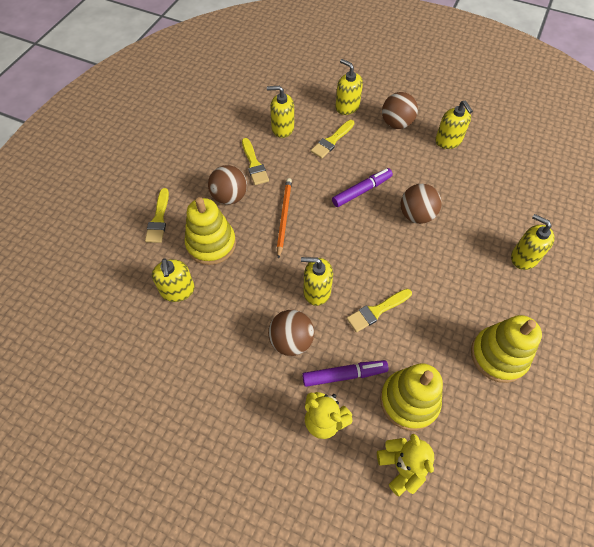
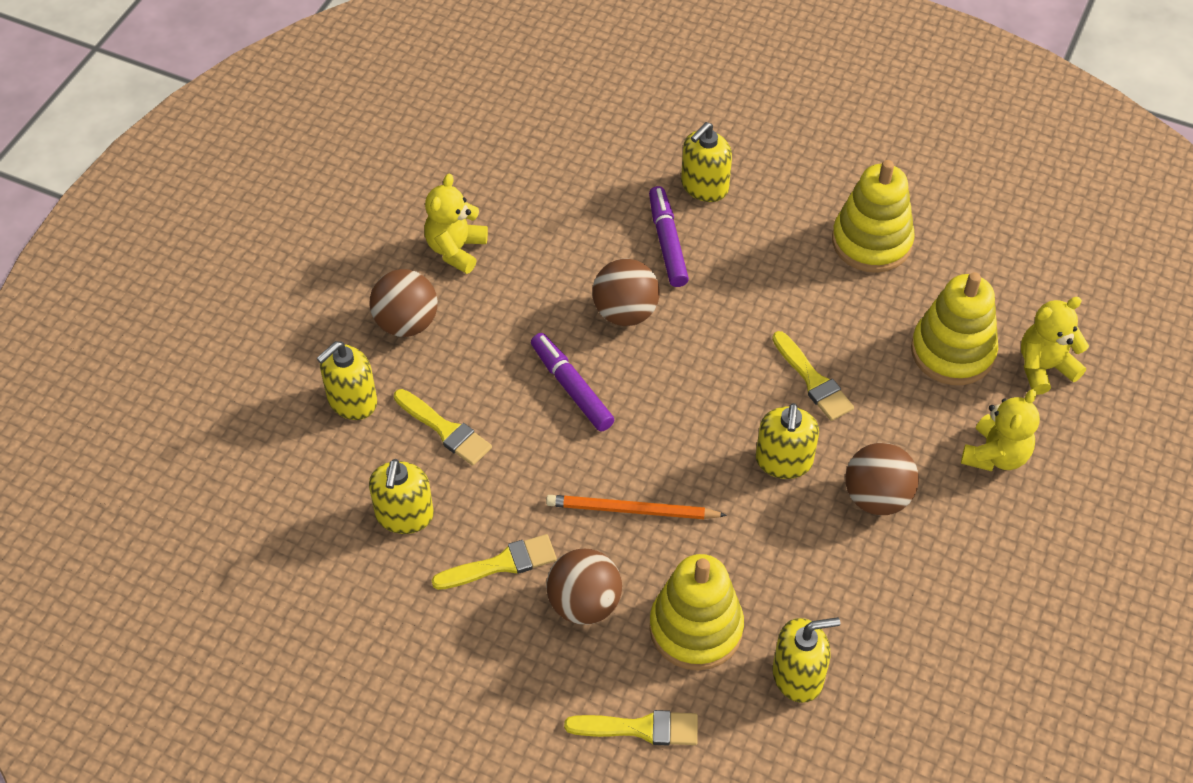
camera: 90 degrees left, 5 degrees down
(344, 375) = (924, 428): purple marker -> purple marker (667, 242)
(448, 141) = (456, 249): yellow soap dispenser -> yellow teddy bear

